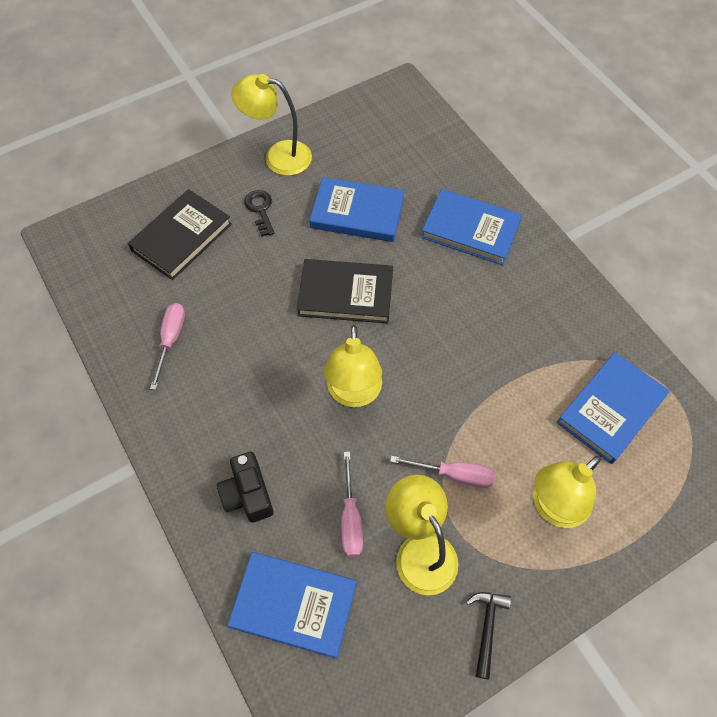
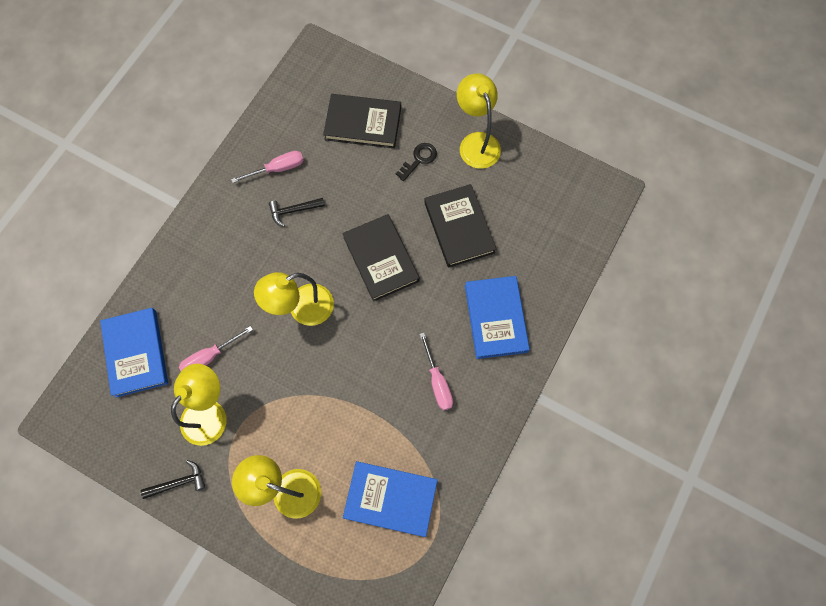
camera: 60 degrees right, 10 degrees up
(233, 348) = (294, 210): none -> black hammer
(248, 494) = (194, 283): black camera -> none
(357, 213) = (459, 227): blue book -> black book
(454, 475) = (276, 408): pink screwdriver -> pink screwdriver (437, 382)

